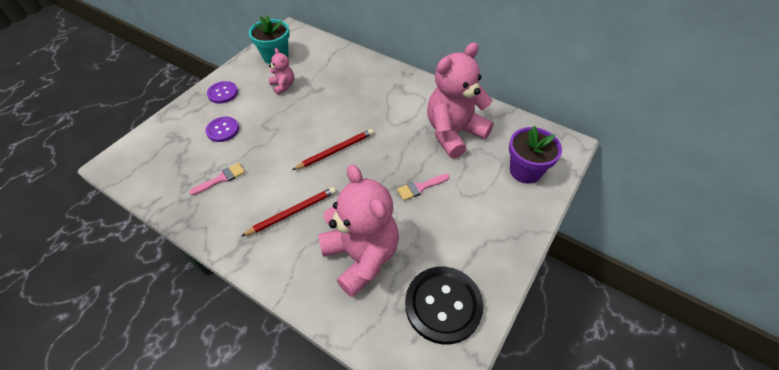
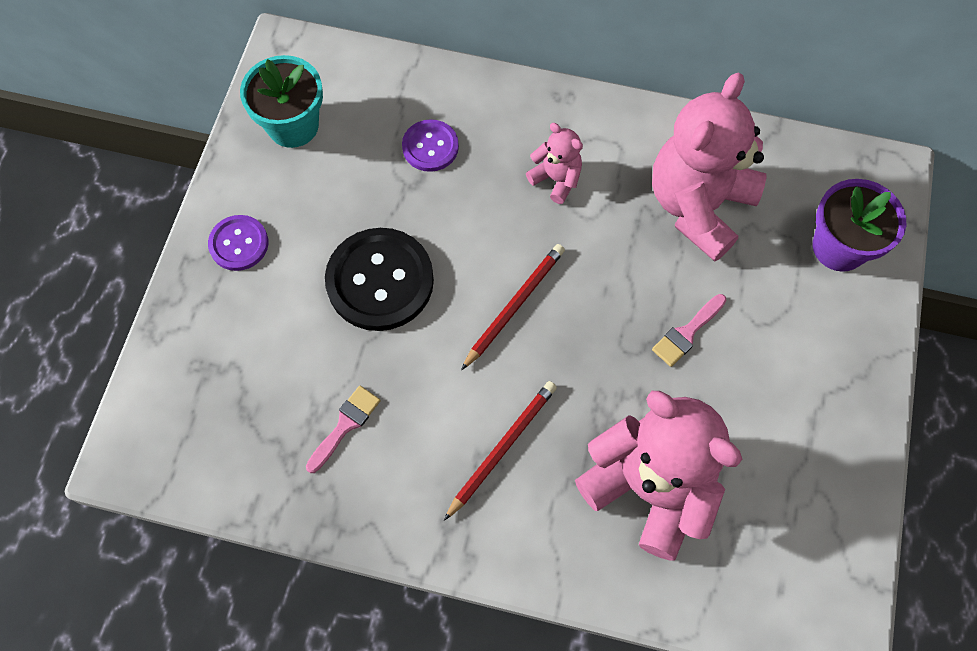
camera: 20 degrees left, 15 degrees up
(223, 130) = (288, 326): purple button -> purple button (430, 147)
(283, 86) = (346, 192): pink teddy bear -> pink teddy bear (556, 179)
(443, 305) = (800, 523): black button -> black button (380, 281)

